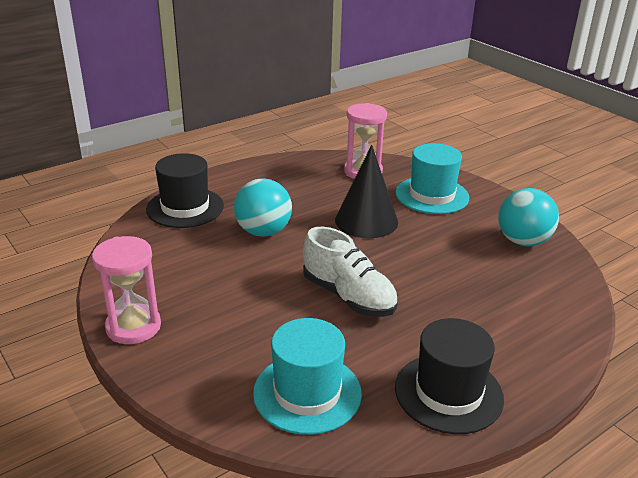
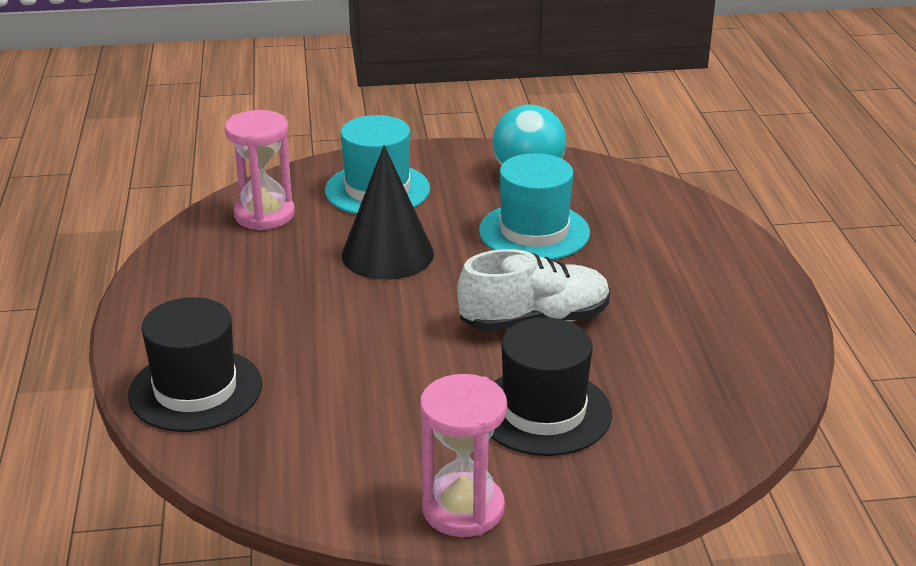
camera: 60 degrees left, 0 degrees up
(263, 232) = (334, 339): turquoise ball -> none
(307, 393) = (684, 404): turquoise hat -> turquoise hat (534, 232)
(448, 393) = (739, 315): black hat -> black hat (543, 412)

